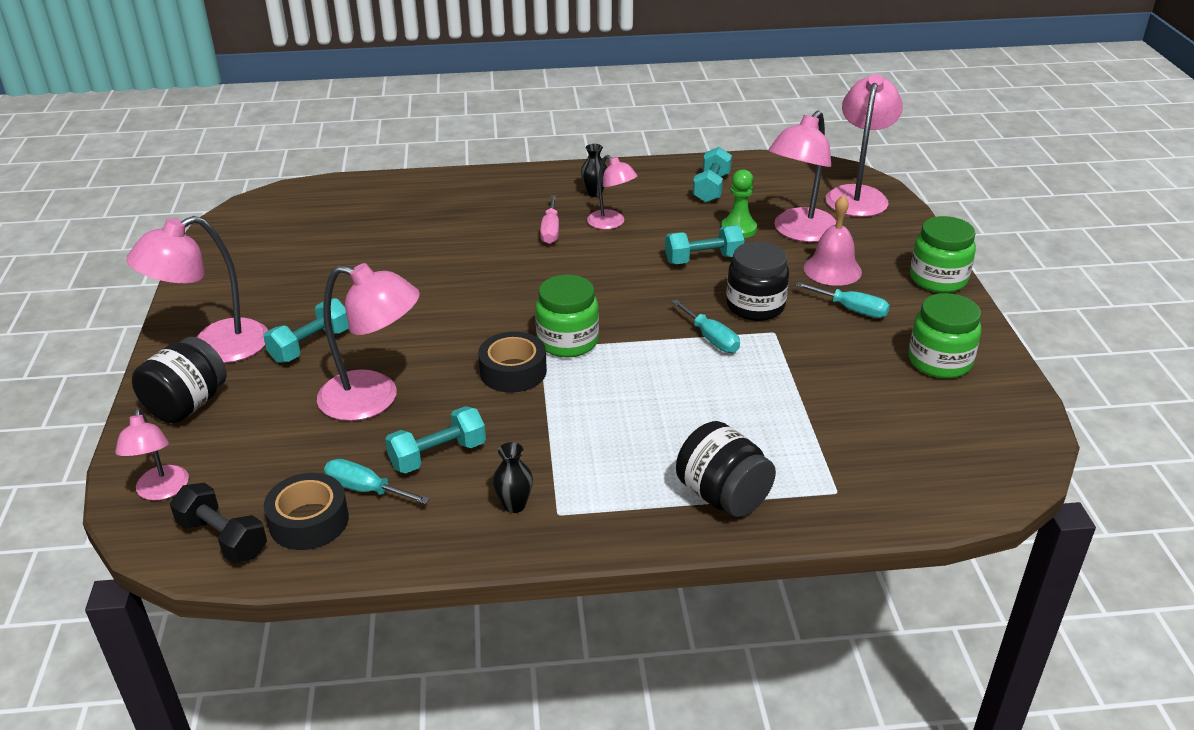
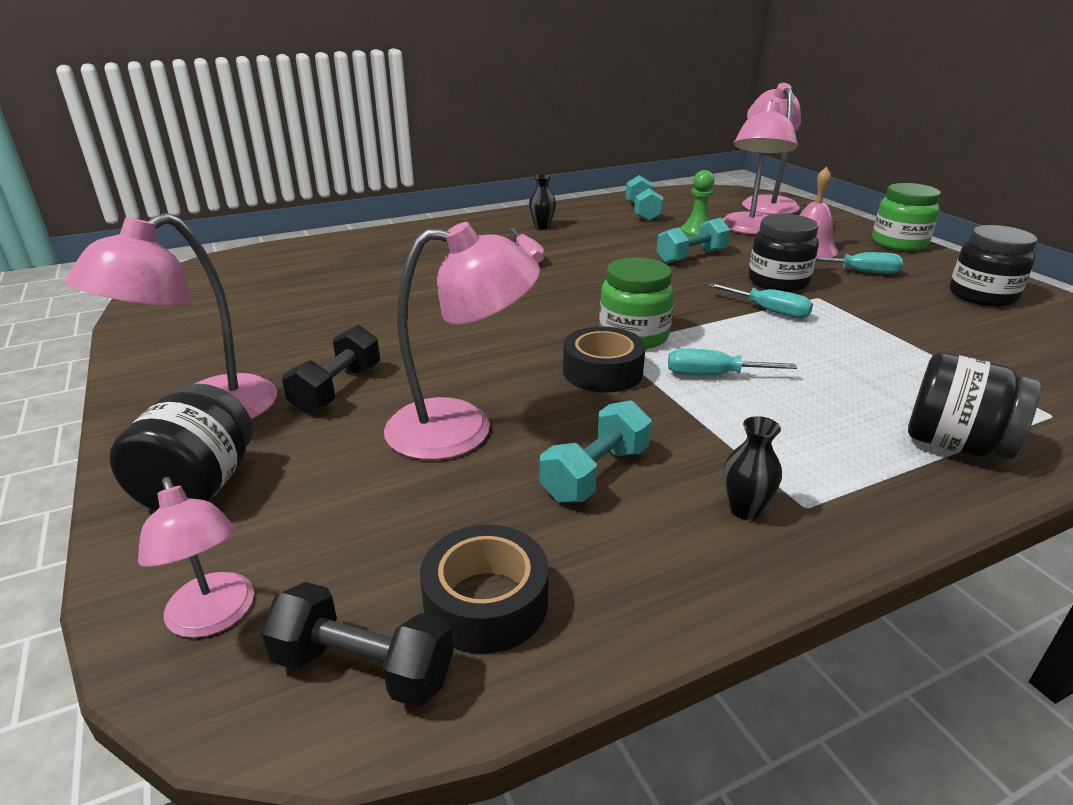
camera: 20 degrees left, 5 degrees down
(310, 345) = (337, 389): turquoise dumbbell -> black dumbbell
(365, 489) = (535, 537): turquoise screwdriver -> turquoise screwdriver (713, 375)
(611, 223) = (580, 244): pink lamp -> none
(939, 362) = (982, 296): green jar -> black jar

